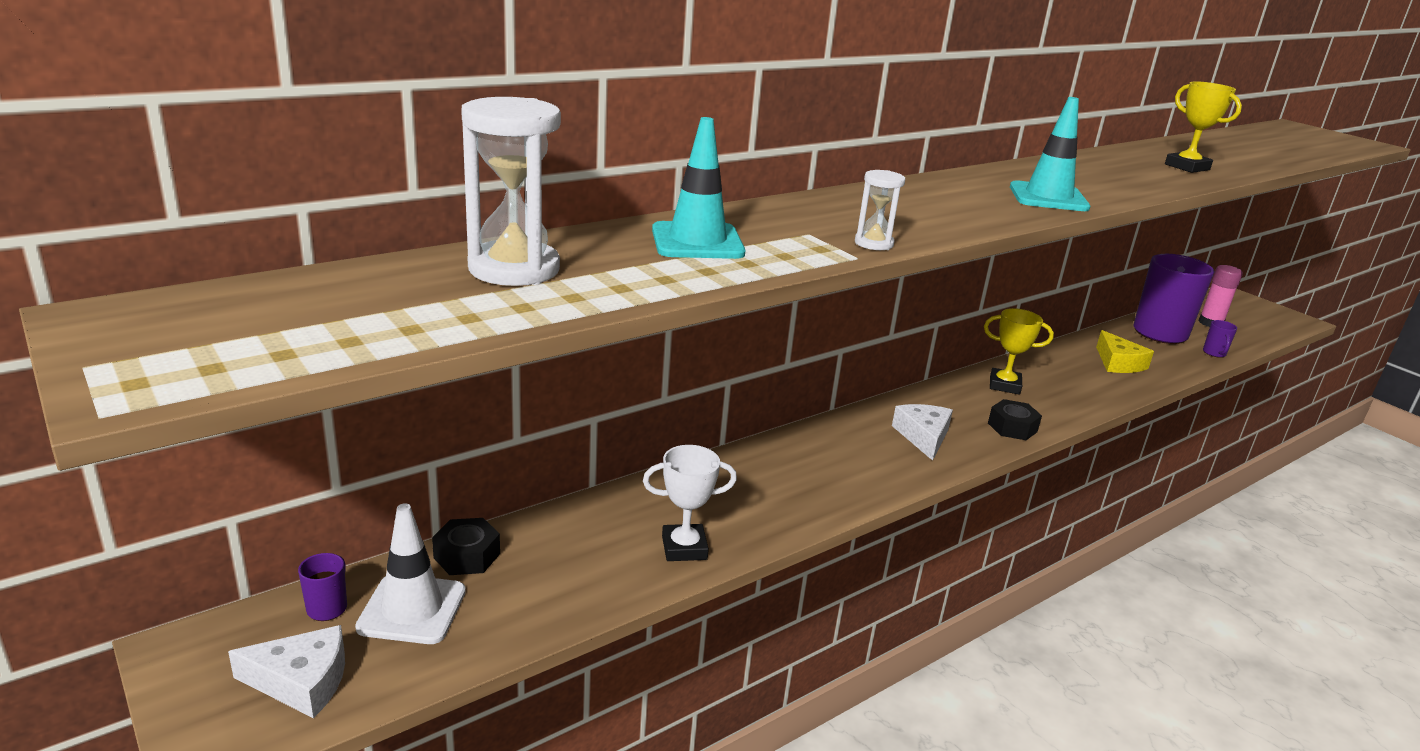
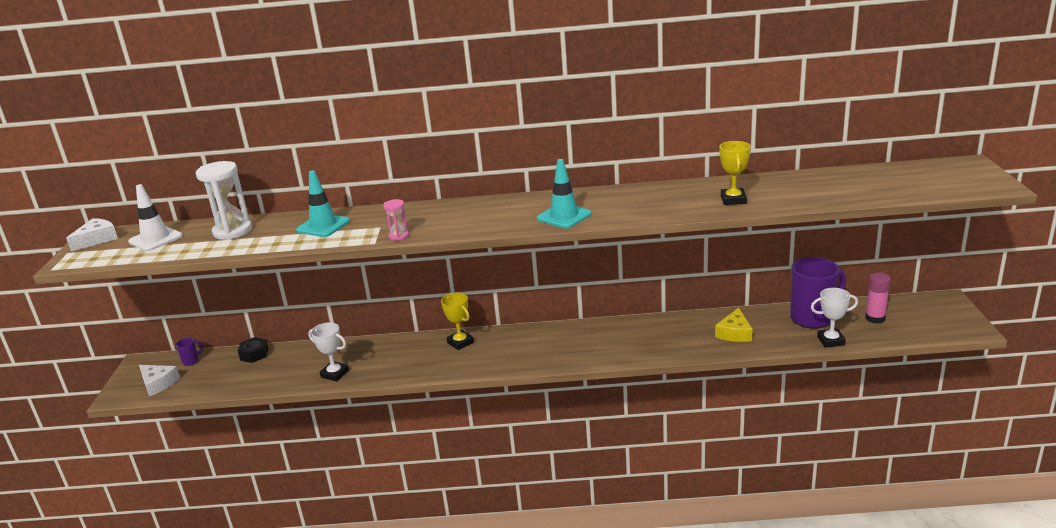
camera: 40 degrees right, 0 degrees up
(412, 609) = (214, 369): white traffic cone -> white traffic cone (155, 239)
(873, 243) = (399, 236): white hourglass -> pink hourglass
(923, 436) = (524, 350): white cheese -> white cheese (97, 239)
(1004, 385) = (624, 331): yellow trophy -> yellow trophy (460, 342)
(1012, 427) = (586, 357): black nut -> none
(1214, 353) = (831, 341): purple mug -> white trophy

